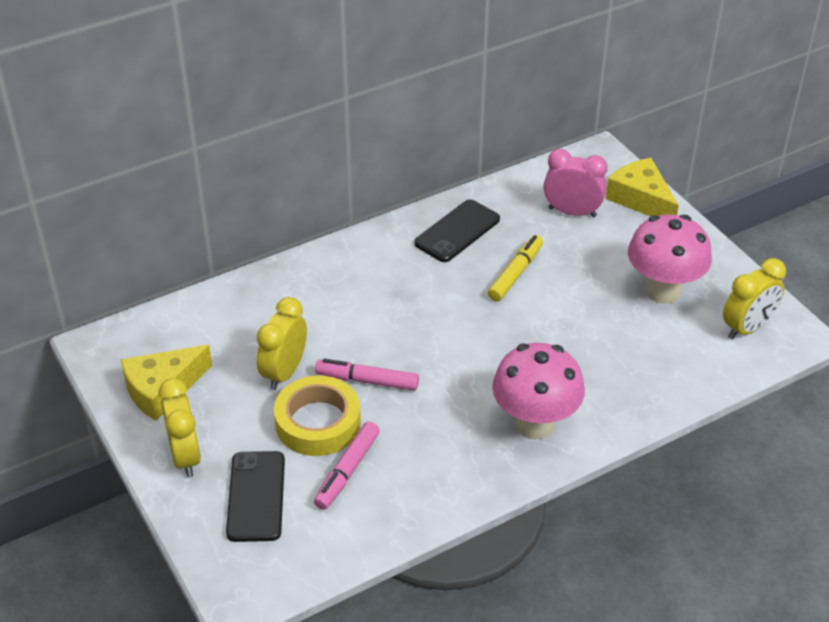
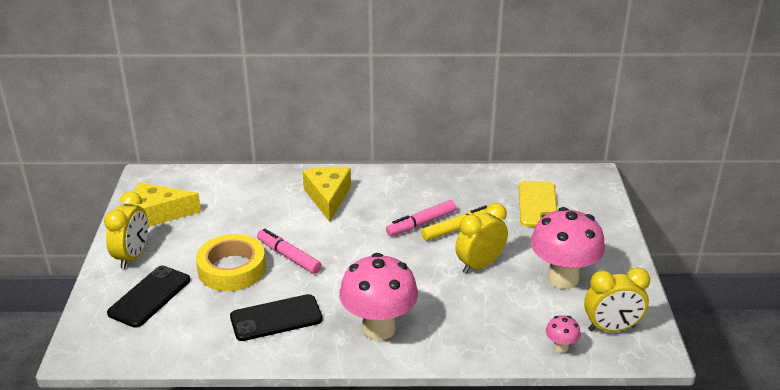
camera: 30 degrees right, 10 degrees down
(284, 372) = (240, 232): yellow clock -> yellow clock (479, 265)
(347, 471) = (221, 305): pink marker -> pink marker (421, 223)
(457, 231) = (439, 189): black phone -> black phone (276, 318)
(572, 212) = (537, 205): pink clock -> yellow phone
(640, 199) = (600, 213): yellow cheese -> yellow cheese (328, 197)
(718, 369) = (560, 347): none -> pink mushroom

